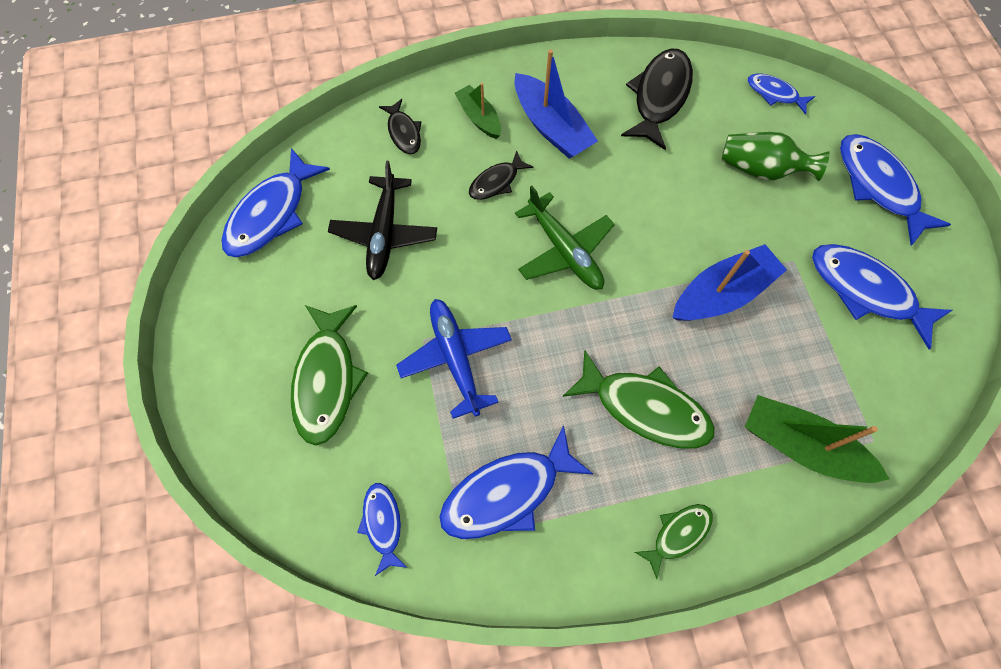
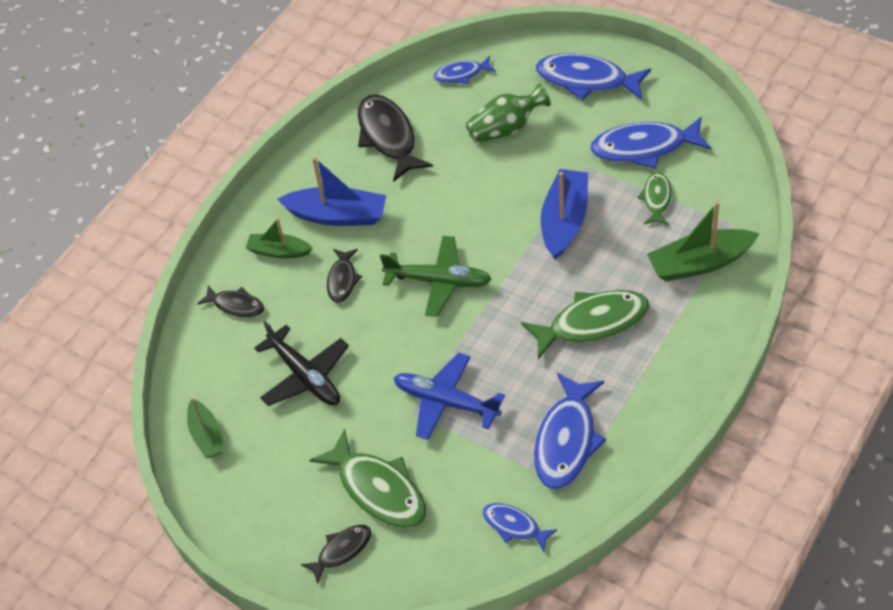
camera: 40 degrees left, 15 degrees down
(246, 403) = (341, 551): none -> black fish
(271, 214) = (206, 435): blue fish -> green boat
(678, 534) = (685, 369): green fish -> green fish (656, 199)

